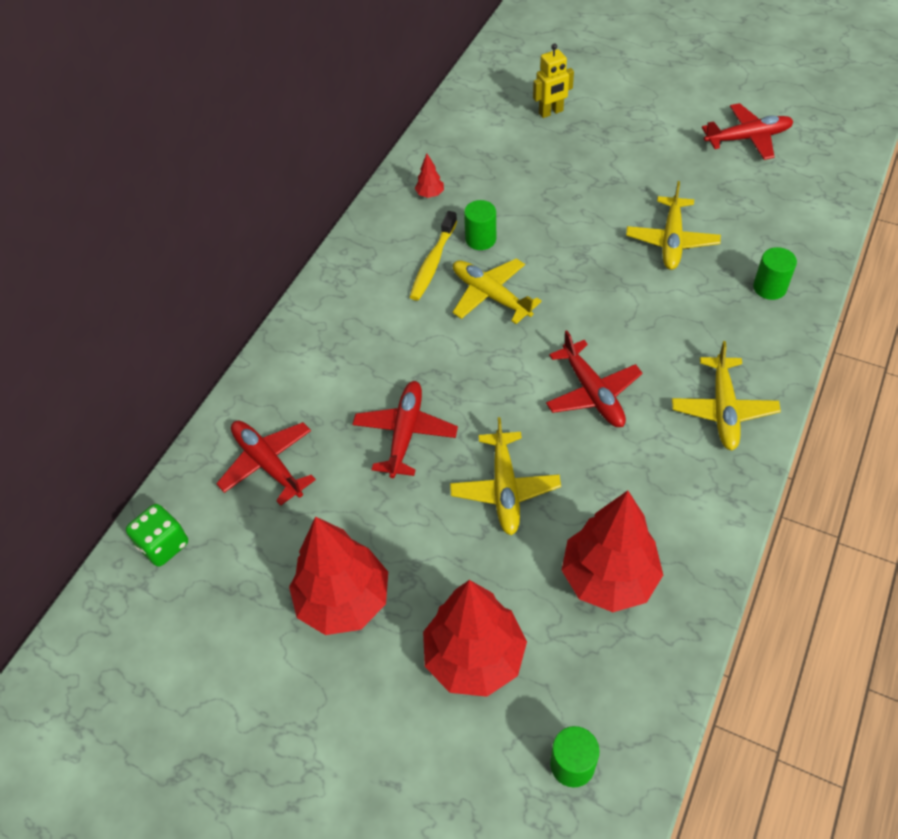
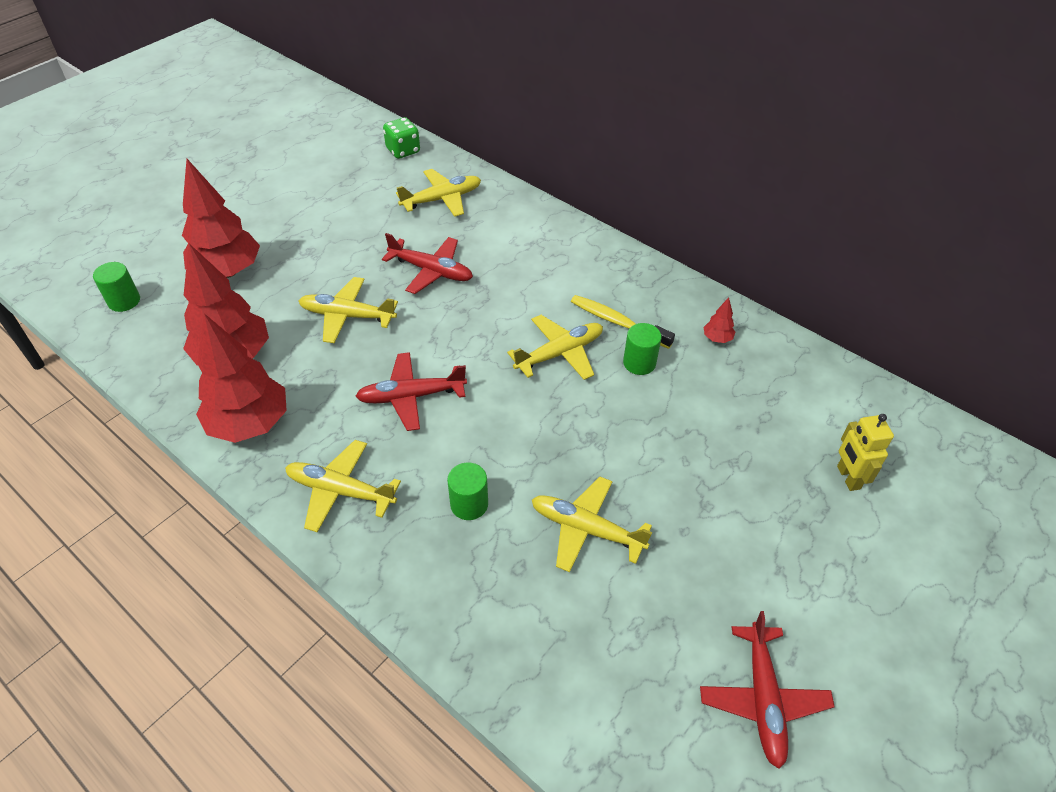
camera: 100 degrees right, 5 degrees down
(268, 464) = (442, 199): red plane -> yellow plane
(343, 601) = (311, 219): red tree -> red tree (250, 424)
(769, 288) = (477, 603): green cylinder -> green cylinder (469, 504)

